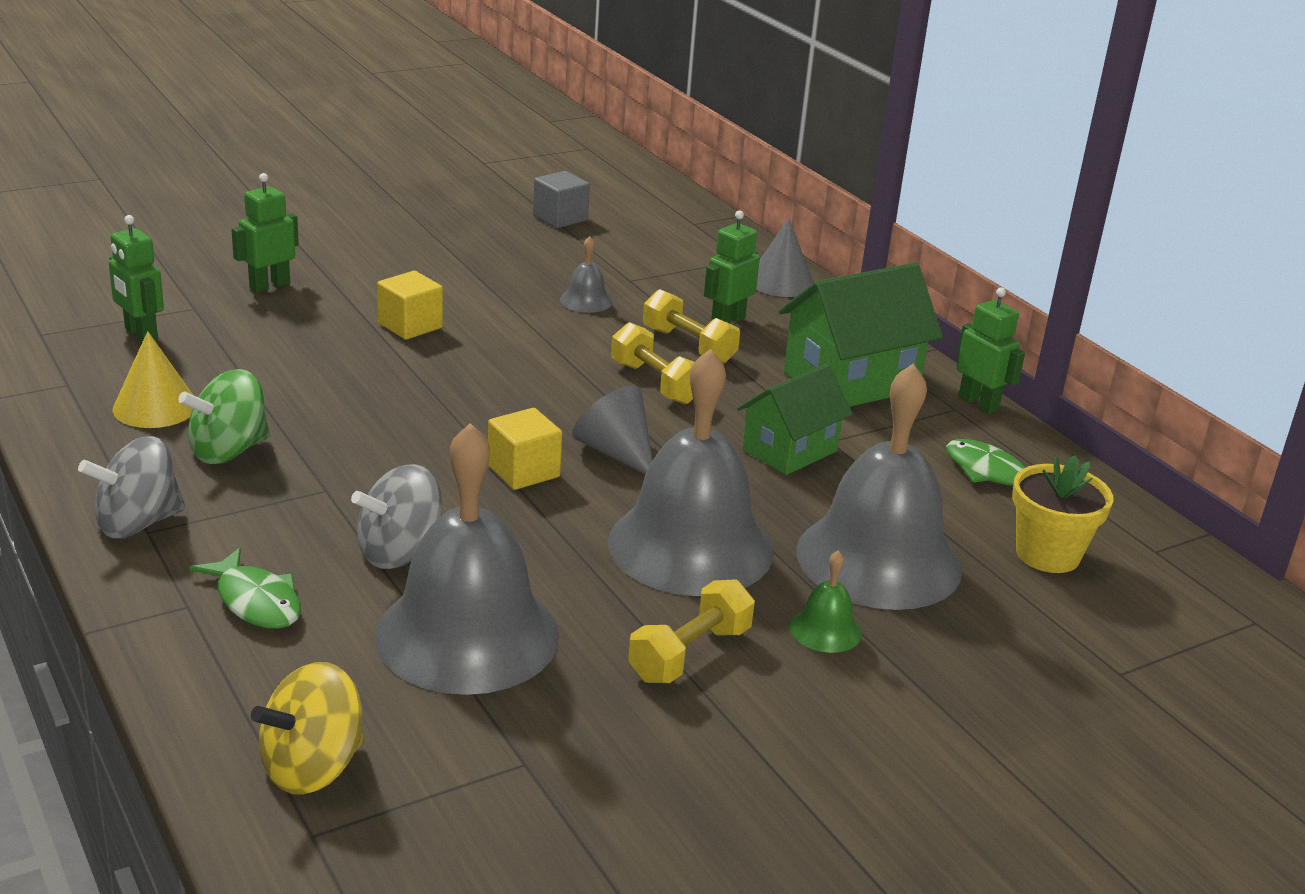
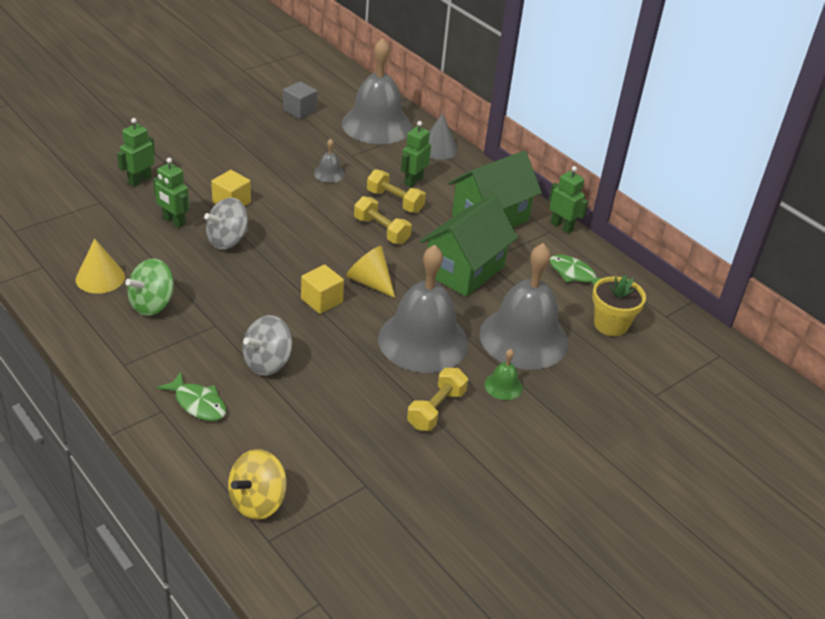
camera: 10 degrees left, 10 degrees up
(138, 523) = (116, 360): grey spinning top -> grey spinning top (227, 240)
(140, 334) = (74, 225): green robot -> green robot (173, 221)
(467, 635) = (317, 411): grey bell -> grey bell (376, 125)
(616, 452) = (370, 282): grey cone -> yellow cone
(789, 450) = (464, 270): green house -> green house, size x1.54

